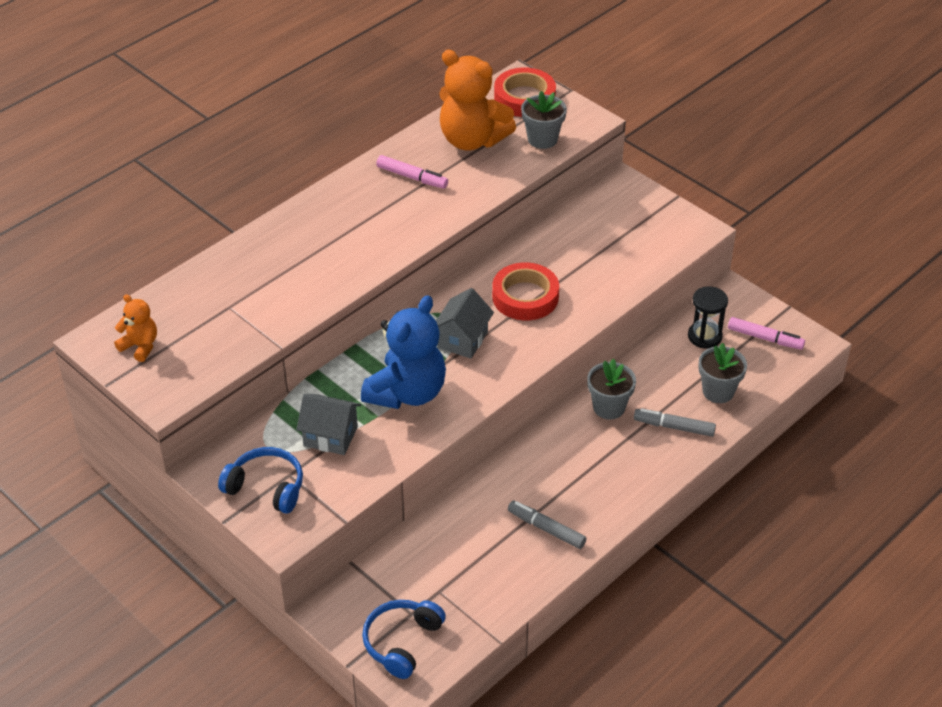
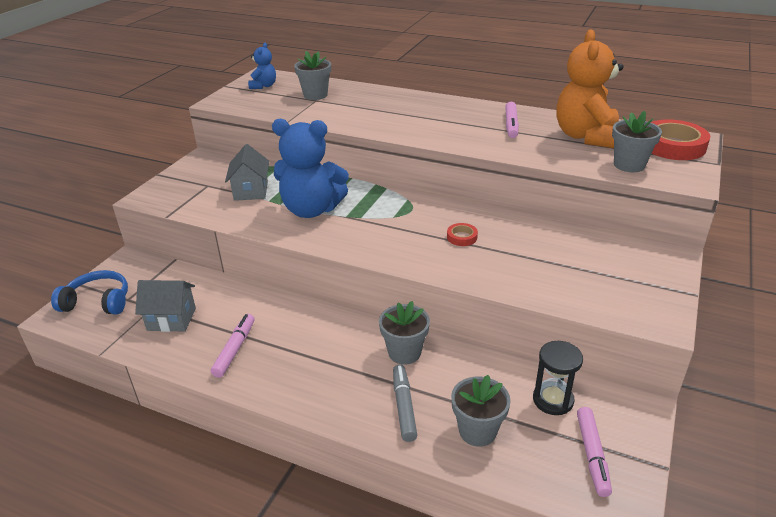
camera: 70 degrees right, 10 degrees down
(140, 346) = (263, 86): orange teddy bear -> blue teddy bear
(212, 304) = (315, 95): none -> grey flower pot
(266, 487) = (192, 180): blue headphones -> none
(462, 340) = (386, 219): grey house -> grey house (171, 319)
(525, 297) = (462, 237): red tape -> red tape, size x0.47
(546, 529) = (235, 349): grey marker -> pink marker

